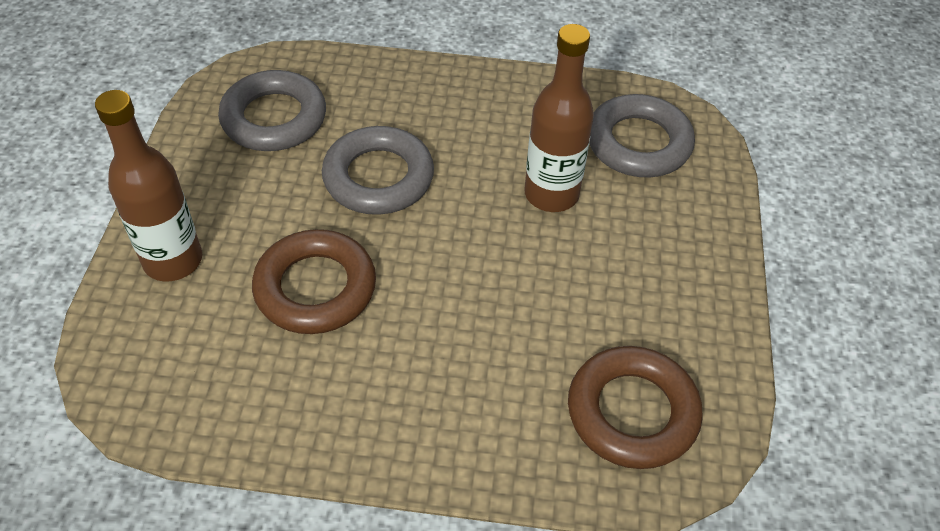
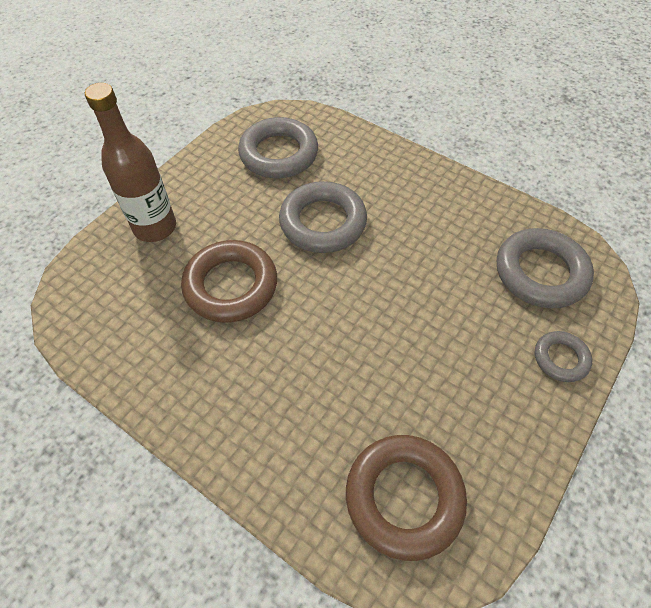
camera: 30 degrees right, 5 degrees up
(551, 194) = (444, 286): brown bottle -> none
(702, 219) = (560, 358): none -> grey ring

